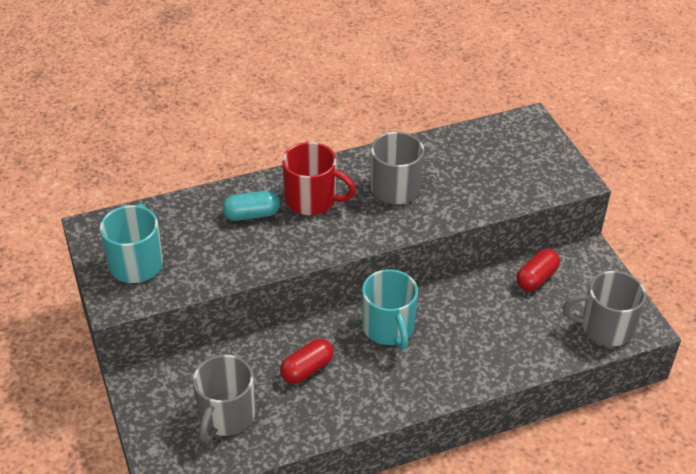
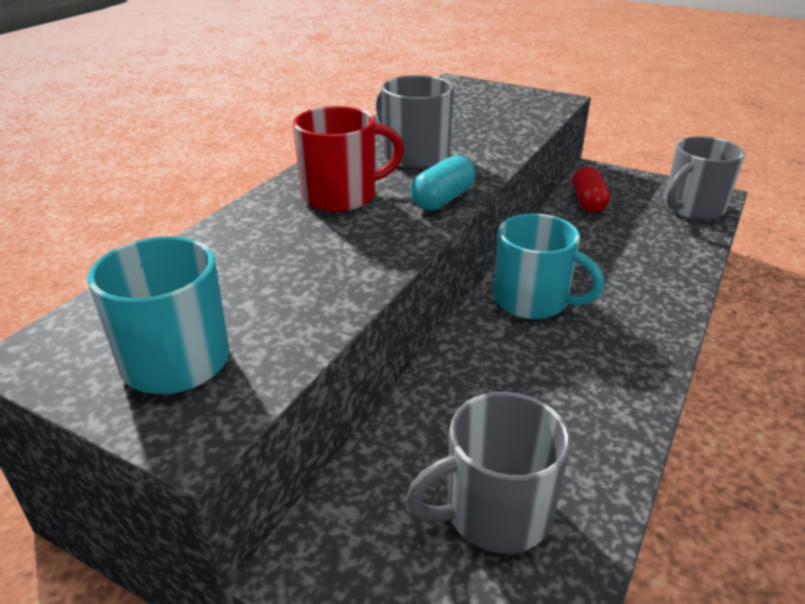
camera: 40 degrees left, 10 degrees down
(226, 416) = (494, 512): grey mug -> grey mug turned 90 degrees clockwise
(252, 215) = (285, 235): turquoise capsule -> turquoise capsule (443, 199)
(307, 369) = (511, 388): red capsule -> none

